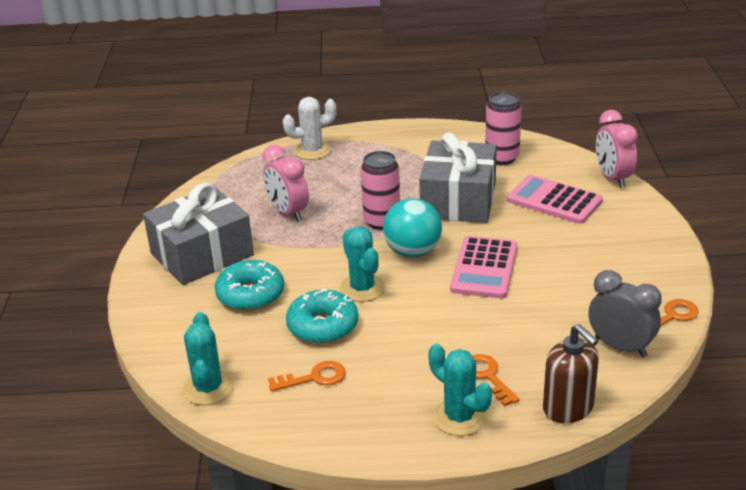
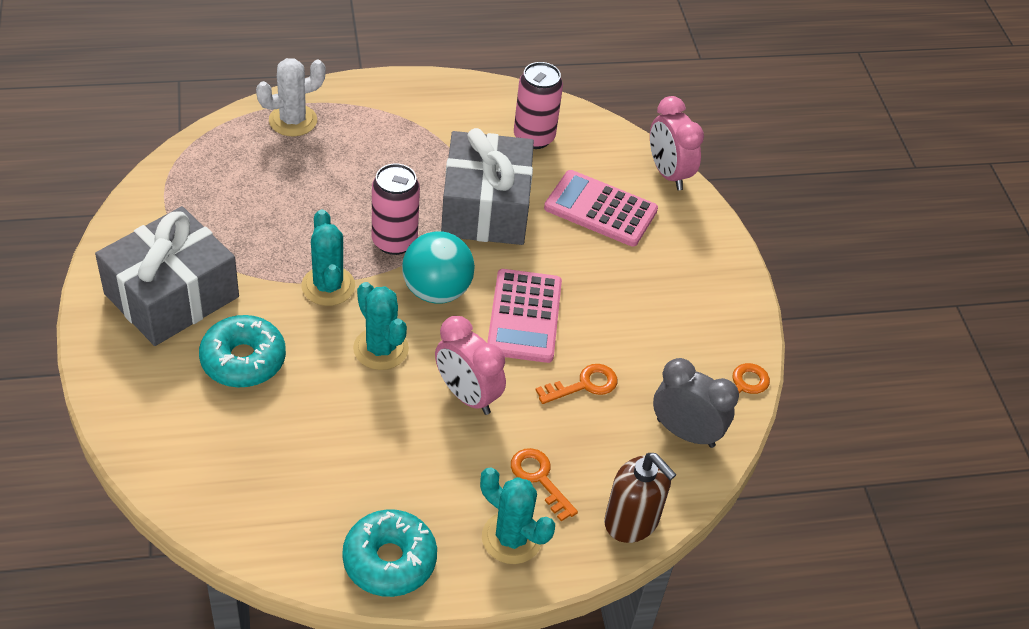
camera: 15 degrees left, 15 degrees up
(208, 388) = (211, 505): turquoise cactus -> turquoise cactus (328, 286)
(288, 213) = (274, 226): pink clock -> pink clock (467, 396)
(314, 378) = (337, 486): orange key -> orange key (584, 385)
(323, 326) = (339, 408): turquoise donut -> turquoise donut (389, 560)

